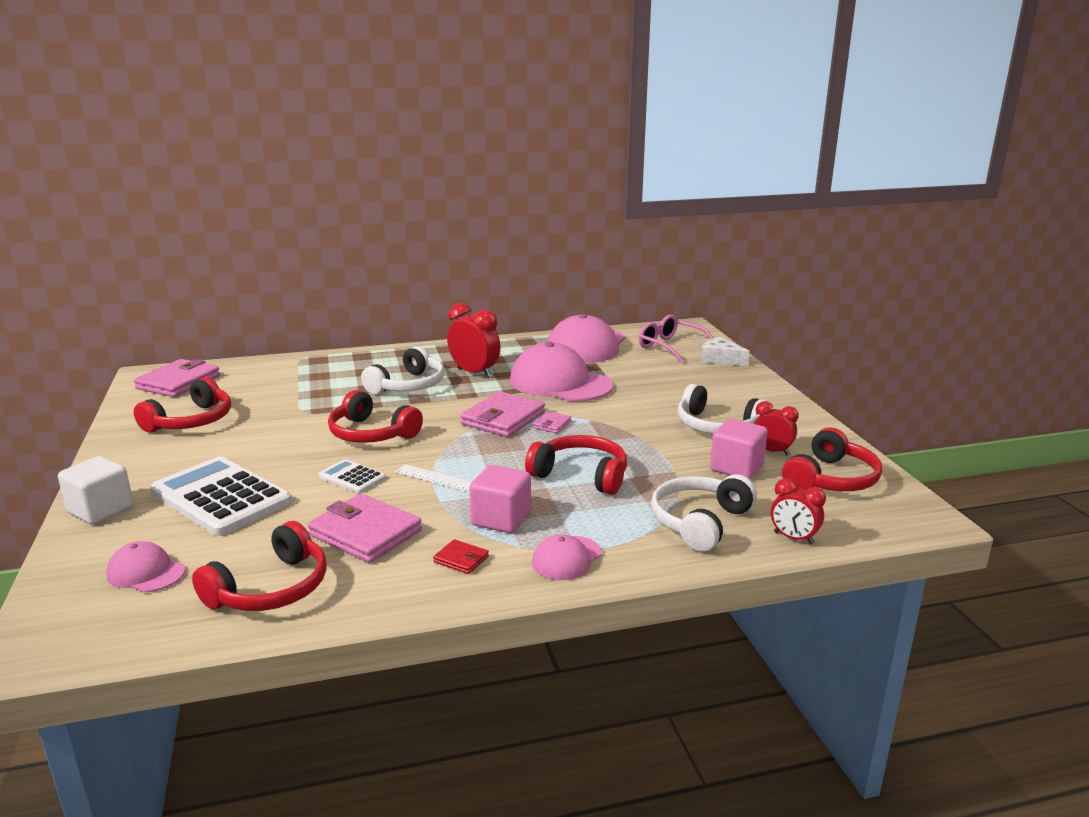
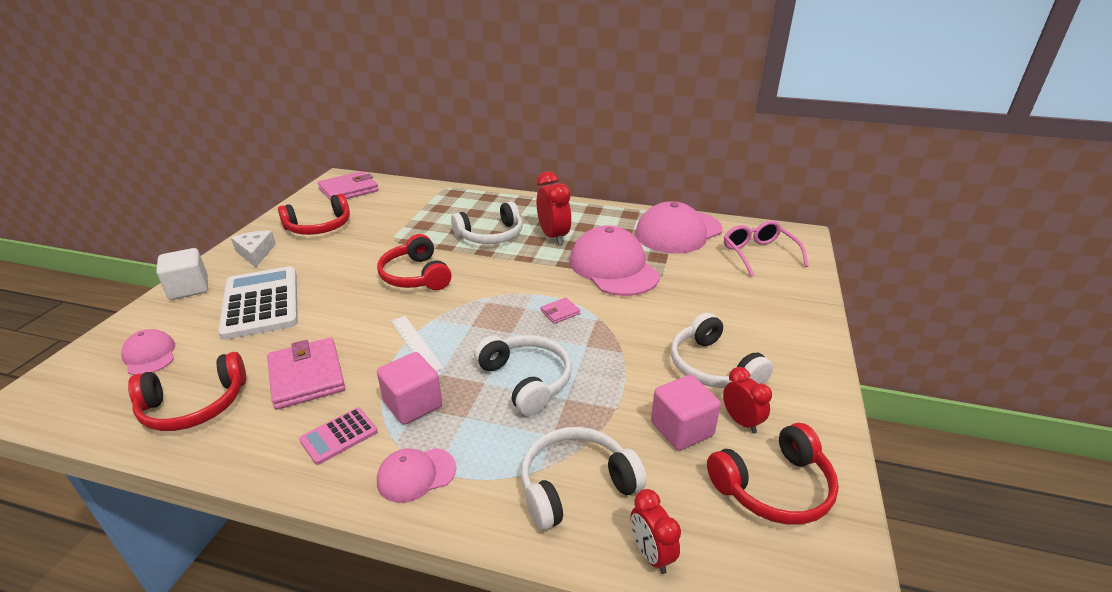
camera: 30 degrees right, 10 degrees up
(352, 477) = (357, 315): white calculator -> none
(461, 559) = (339, 436): red wallet -> pink calculator
(503, 418) = (527, 292): pink wallet -> none
(581, 475) = (526, 380): red headphones -> white headphones
(720, 359) = (797, 283): white cheese -> white cheese (255, 253)

